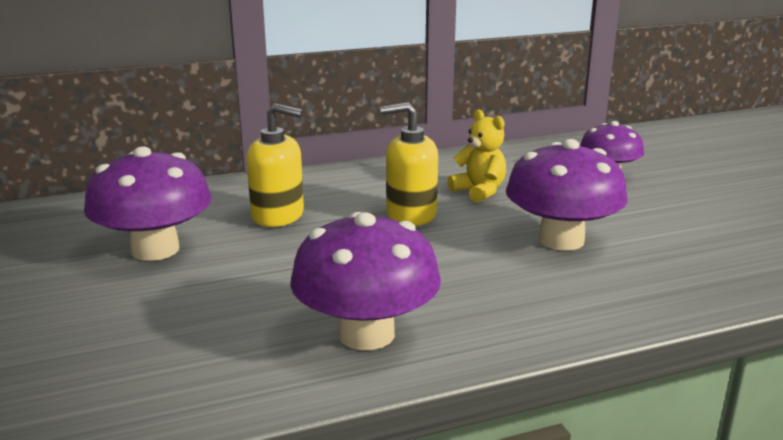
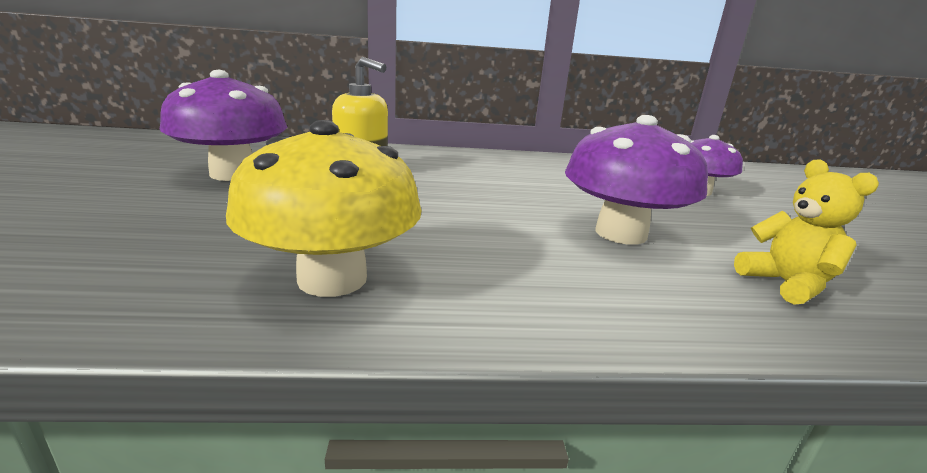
camera: 15 degrees right, 0 degrees up
(366, 334) = (332, 278): purple mushroom -> yellow mushroom
(410, 214) = (480, 188): yellow soap dispenser -> none
(479, 191) = (559, 183): yellow teddy bear -> yellow teddy bear (786, 284)

